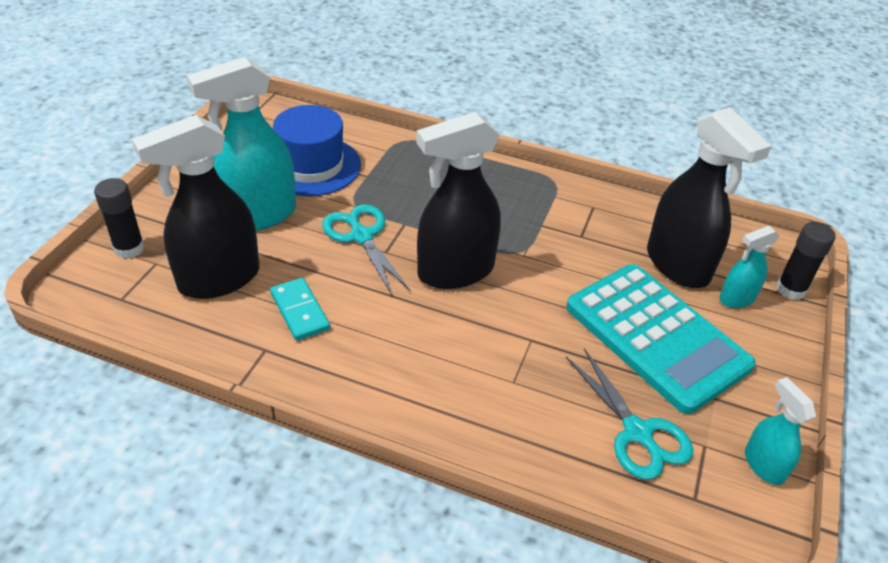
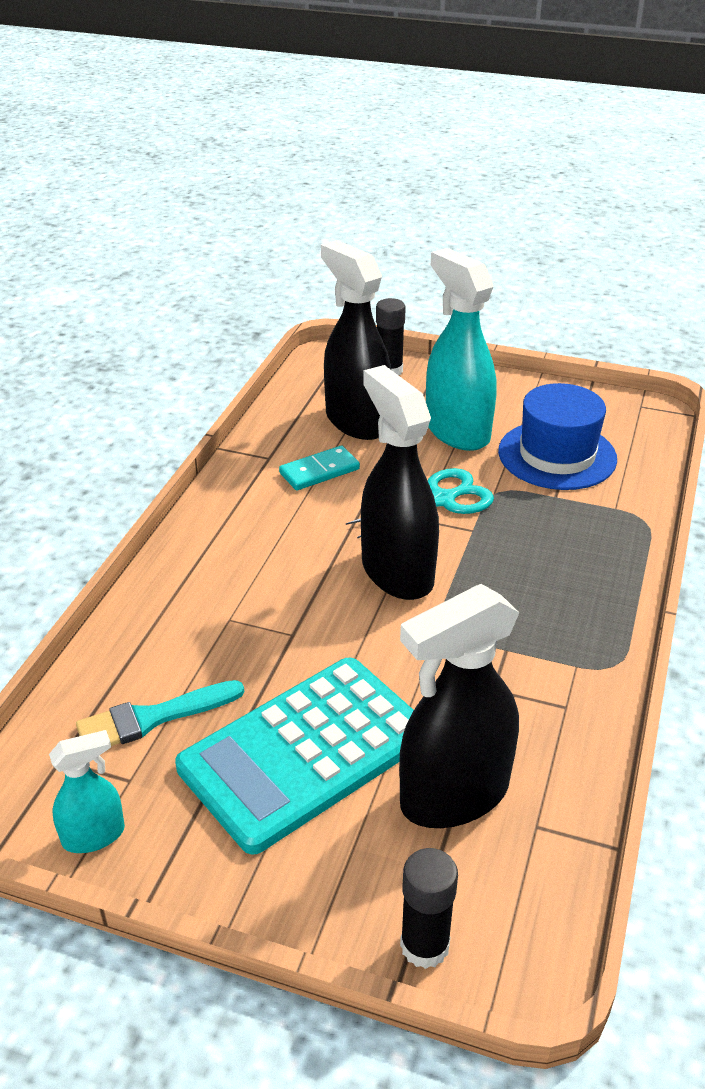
camera: 90 degrees right, 5 degrees down
(638, 433) = (152, 718): turquoise scissors -> turquoise brush
(736, 299) = (391, 861): turquoise spray bottle -> none

